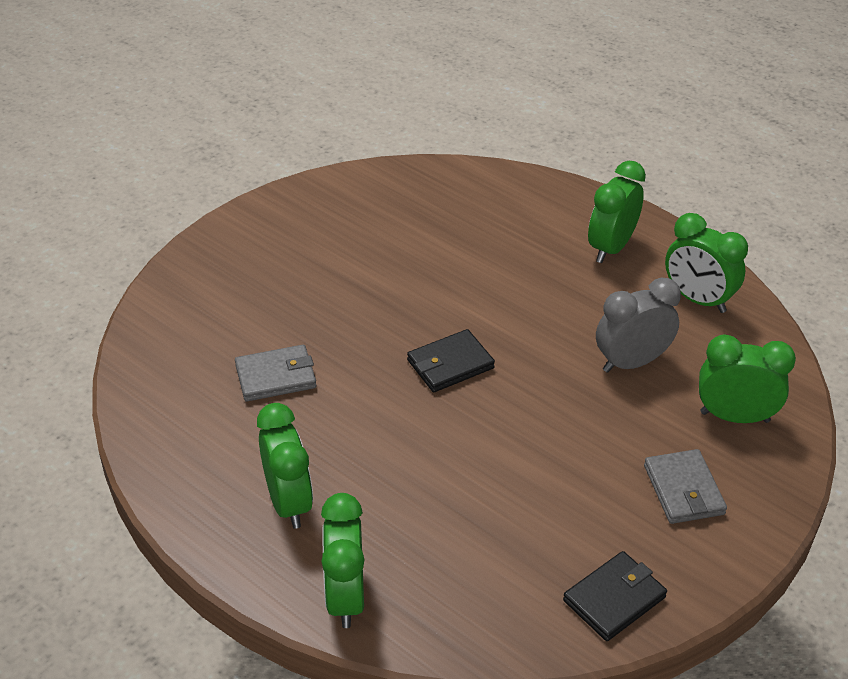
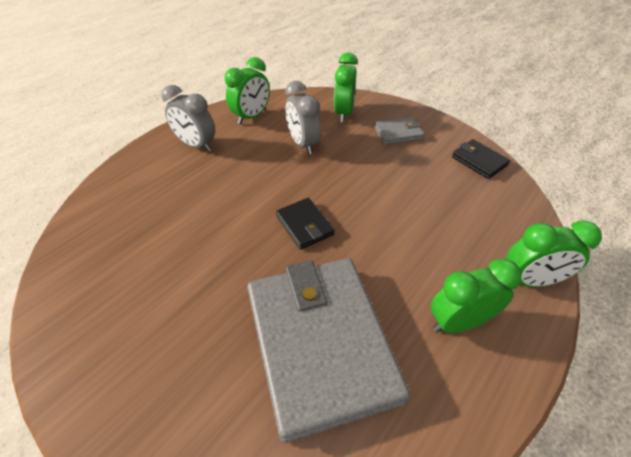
camera: 90 degrees left, 5 degrees up
(276, 376) = (320, 343): grey wallet -> grey wallet, size x2.39
(611, 248) = (196, 145): green clock -> grey clock

